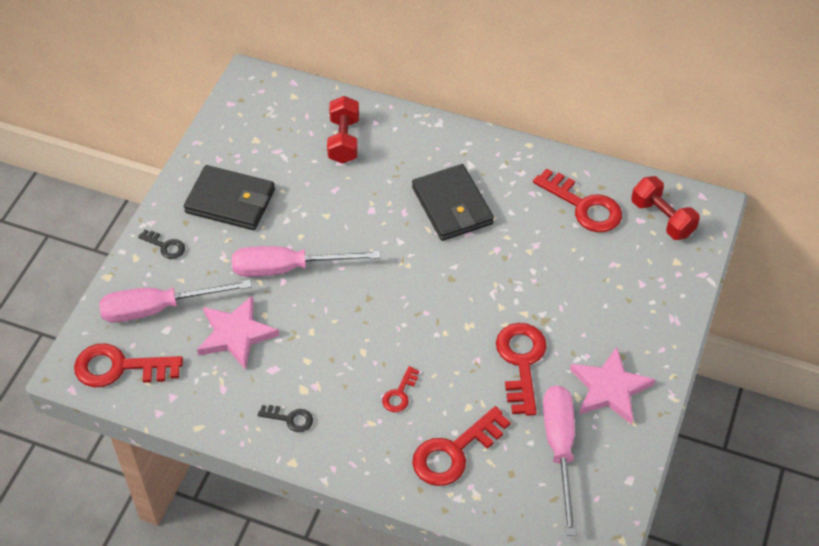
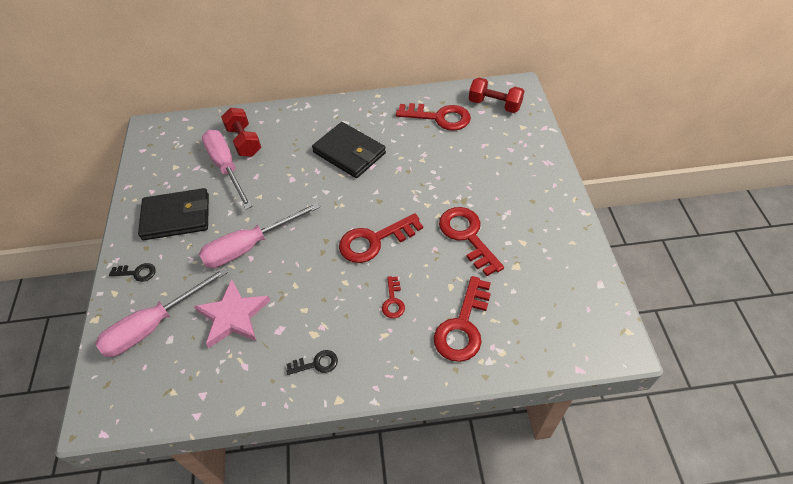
camera: 25 degrees left, 0 degrees up
(119, 367) = (140, 392): red key -> red key (374, 241)
(560, 449) = (537, 285): pink screwdriver -> pink screwdriver (226, 167)
(610, 388) = (540, 226): pink star -> none

